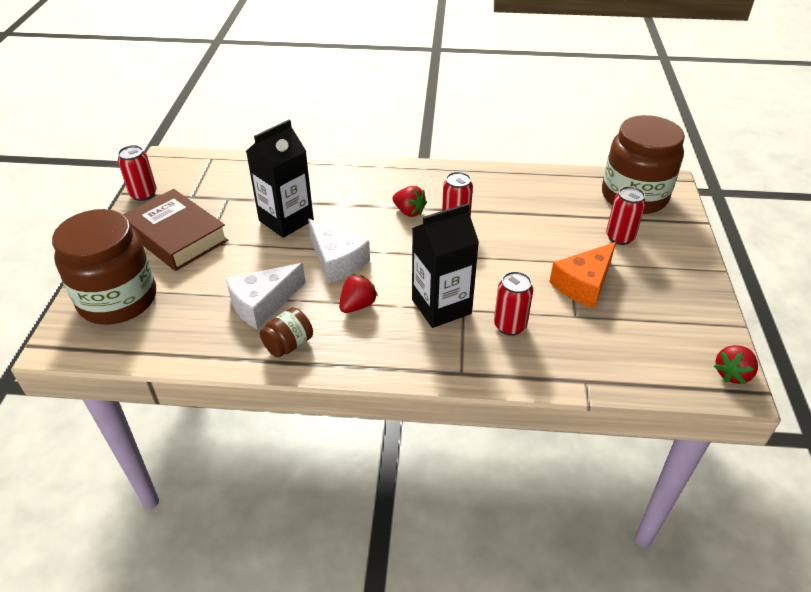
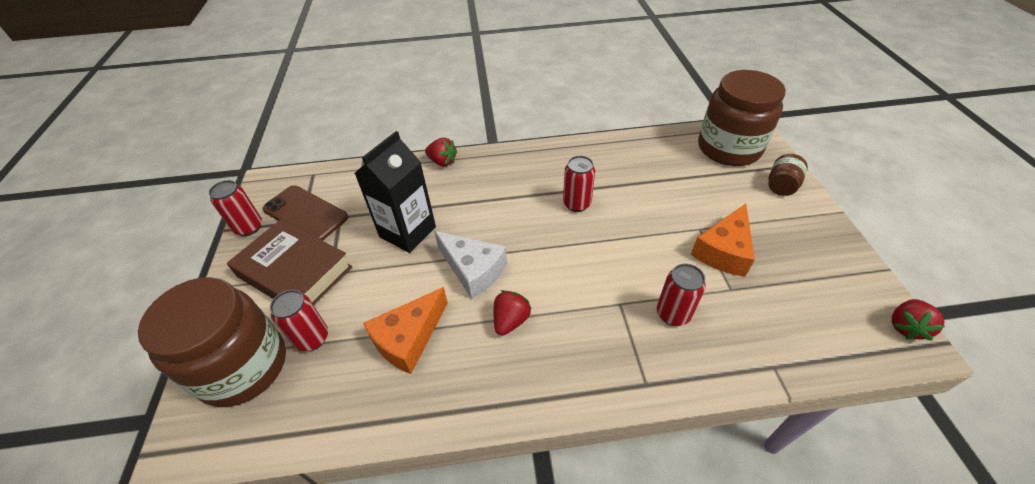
camera: 10 degrees left, 5 degrees up
(196, 191) = (305, 213): none -> brown phone
(262, 303) = (408, 338): white cheese -> orange cheese
(288, 345) = (451, 387): brown jar -> brown jar (781, 186)
(409, 211) = (528, 200): red strawberry -> red strawberry (442, 162)
(441, 306) = (596, 304): black carton -> none
(619, 237) = (734, 193): red can -> red can (312, 338)

